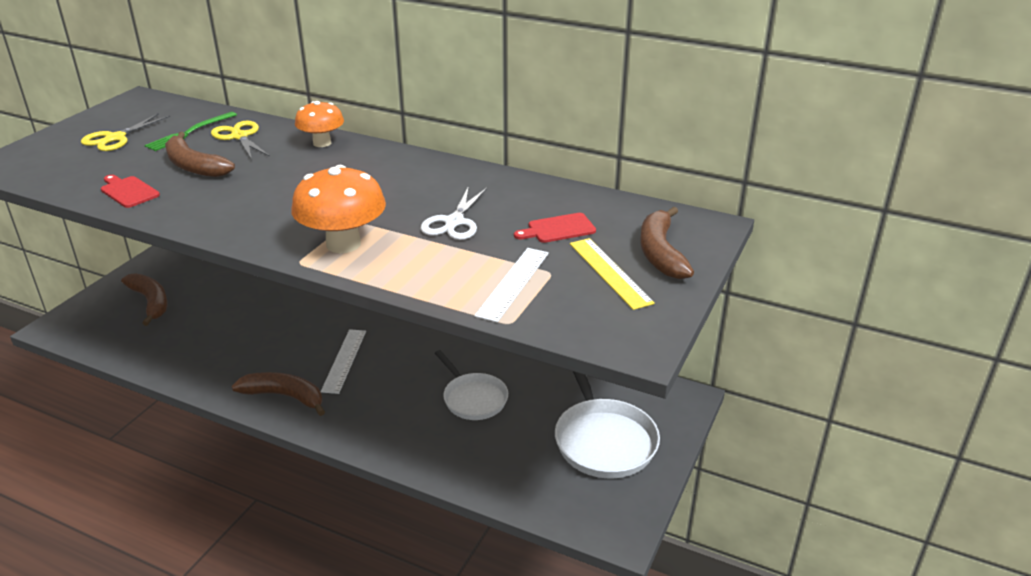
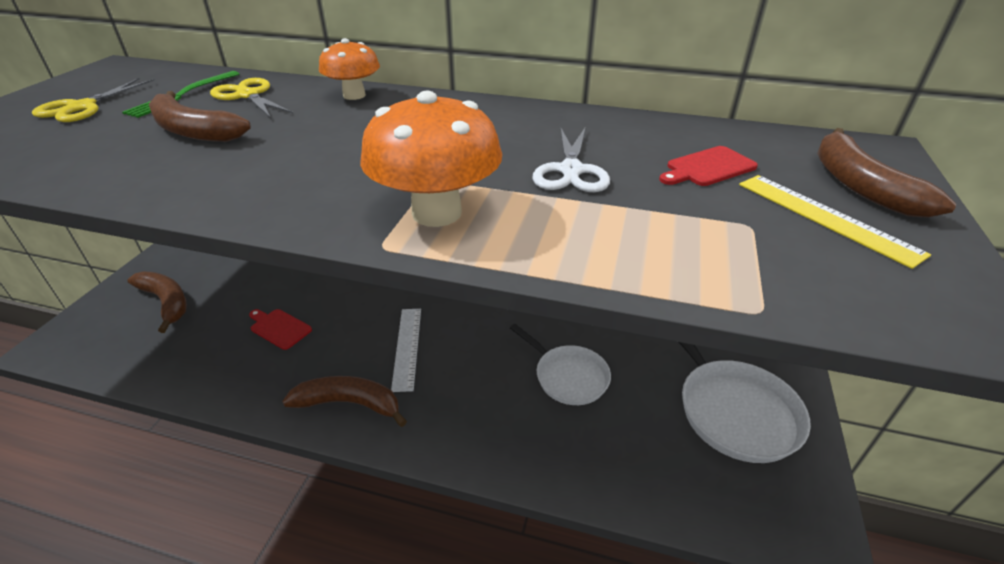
camera: 10 degrees left, 5 degrees up
(128, 191) = (101, 168): red cutting board -> red cutting board (279, 328)
(513, 283) = (712, 246): white ruler -> none

